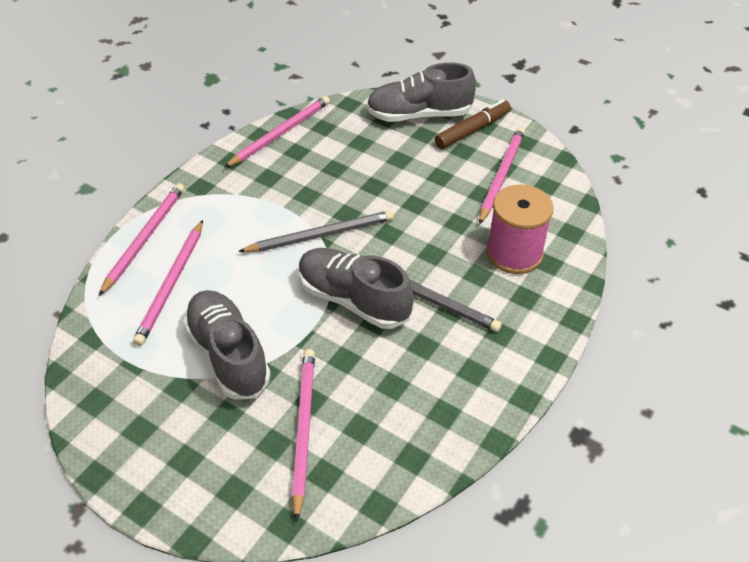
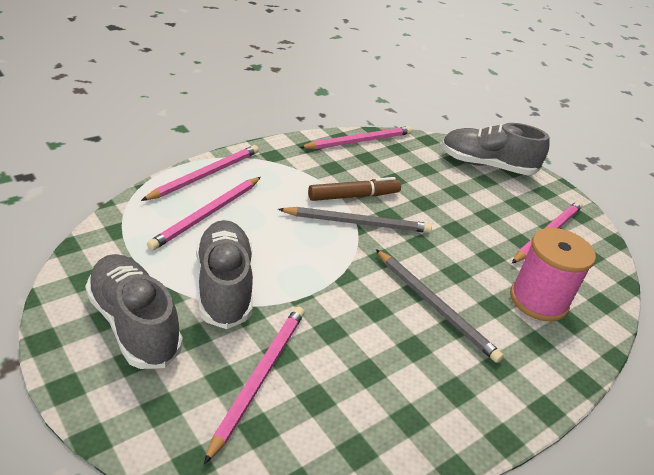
camera: 15 degrees right, 10 degrees down
(353, 299) = (363, 283): grey shoe -> grey shoe (134, 324)
(472, 130) = (532, 191): brown marker -> brown marker (354, 196)

